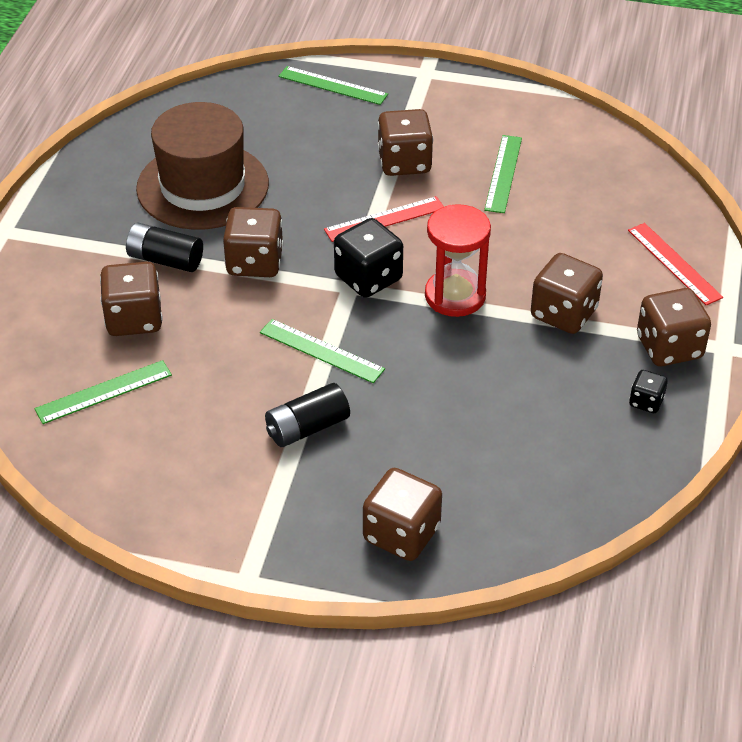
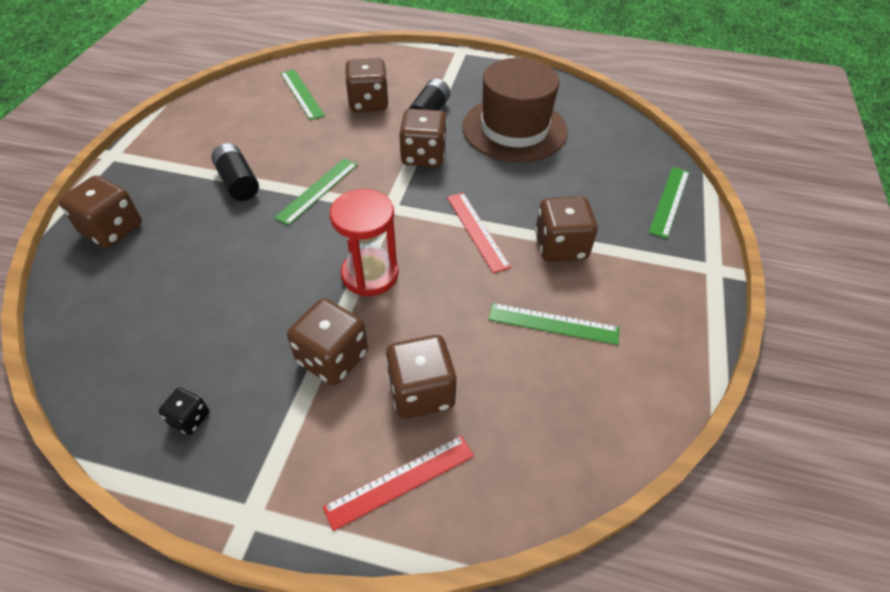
camera: 90 degrees right, 5 degrees up
(368, 278) = (399, 218): black dice -> none
(669, 347) = (262, 453): brown dice -> brown dice (421, 392)

